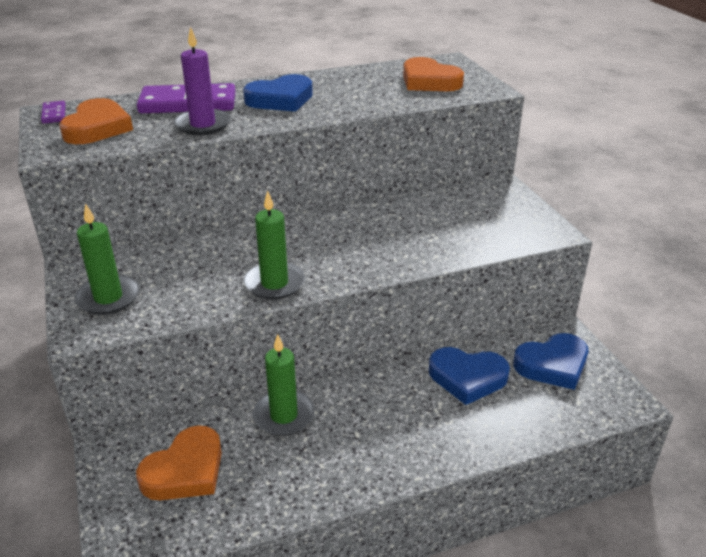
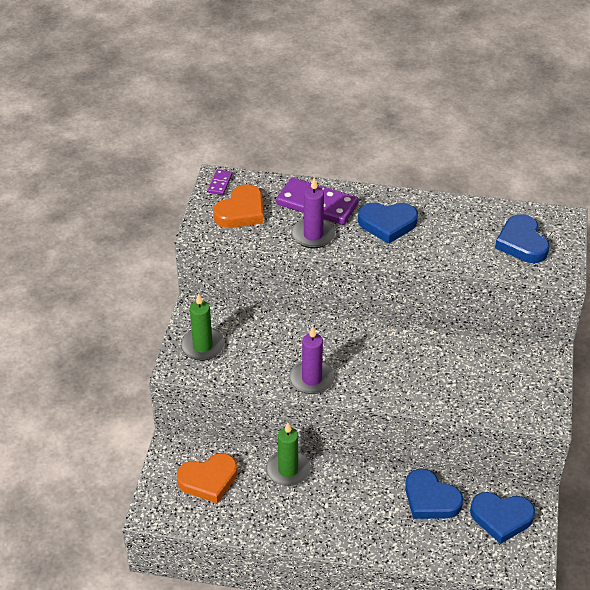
camera: 30 degrees right, 10 degrees up
(274, 283) = (311, 379): green candle -> purple candle
(429, 81) = (522, 243): orange heart -> blue heart

